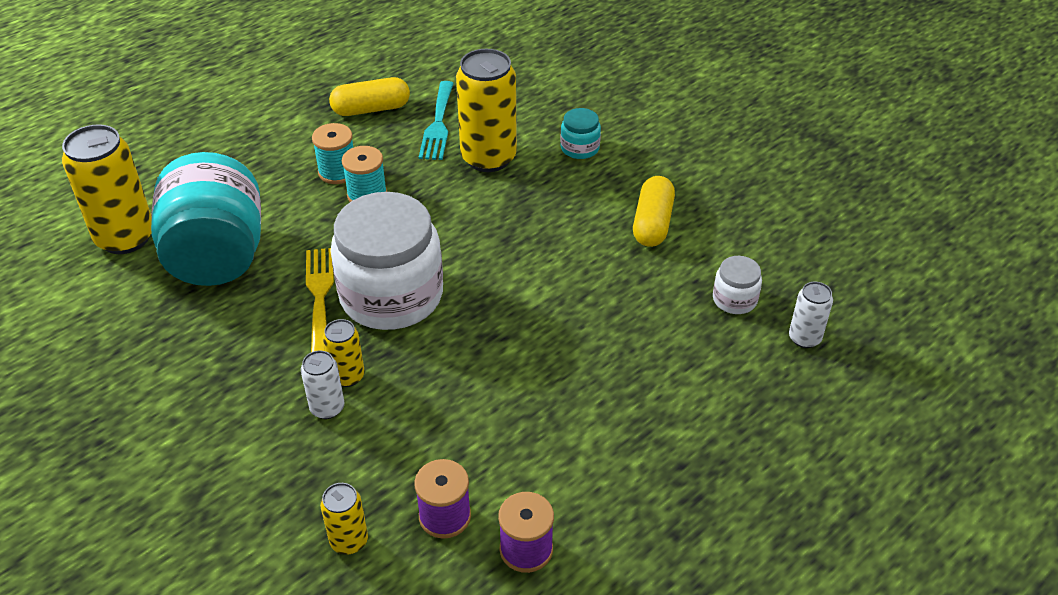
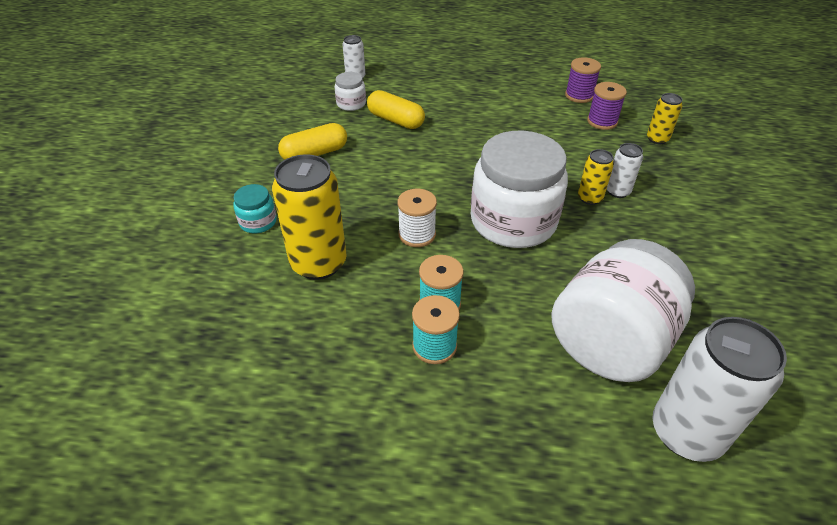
camera: 130 degrees left, 0 degrees up
(125, 238) = (686, 432): yellow can -> white can
(217, 256) = (610, 342): turquoise jar -> white jar
(319, 295) = (558, 254): yellow fork -> none
(371, 109) = (319, 395): yellow capsule -> yellow capsule (396, 120)
(438, 124) = (300, 324): turquoise fork -> none
(453, 225) = (417, 234): none -> white spool

